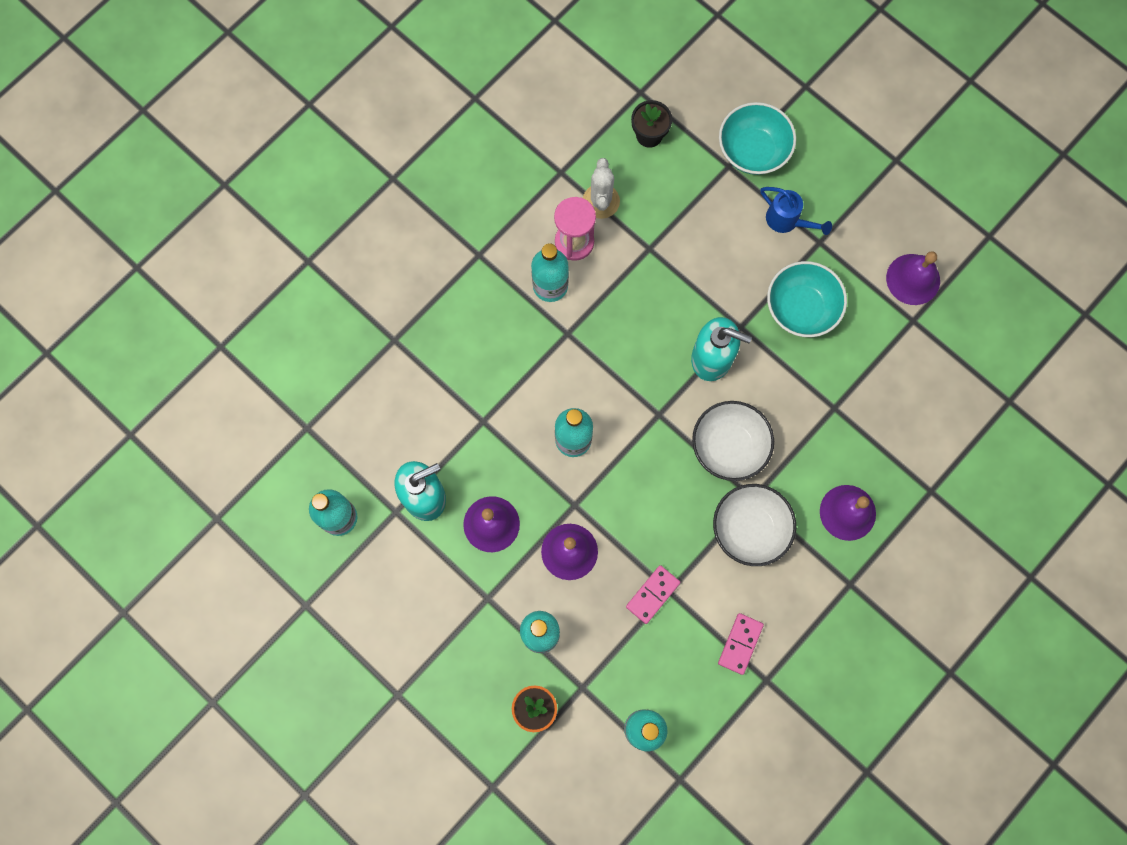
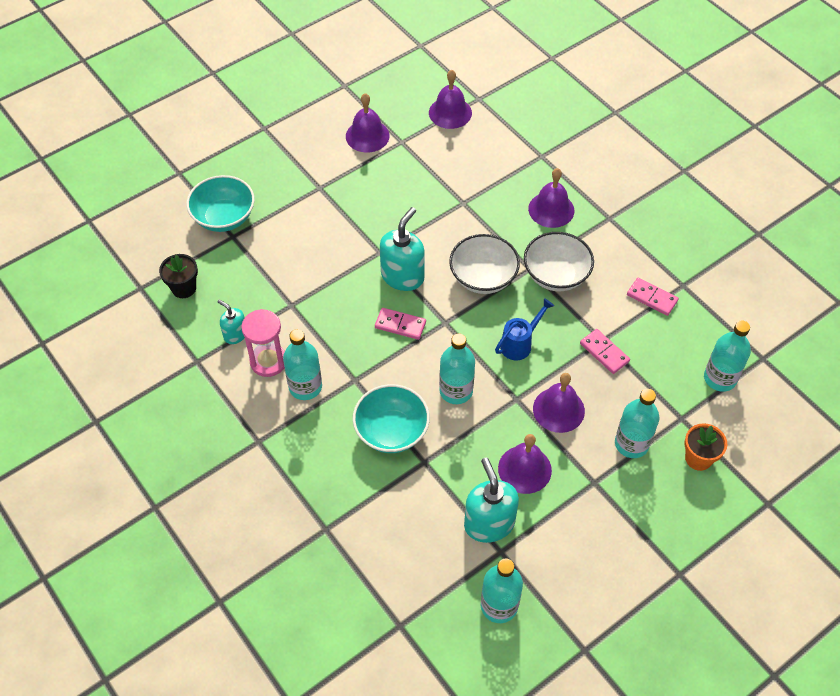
camera: 80 degrees left, 20 degrees down
(601, 201) = (235, 334): white cactus -> turquoise soap dispenser
(646, 367) = (400, 325): none -> pink domino
(787, 220) = (294, 205): blue watering can -> blue watering can (519, 344)
(801, 308) = (373, 209): turquoise bowl -> turquoise bowl (391, 431)
(976, 370) = (450, 112): none -> purple bell

